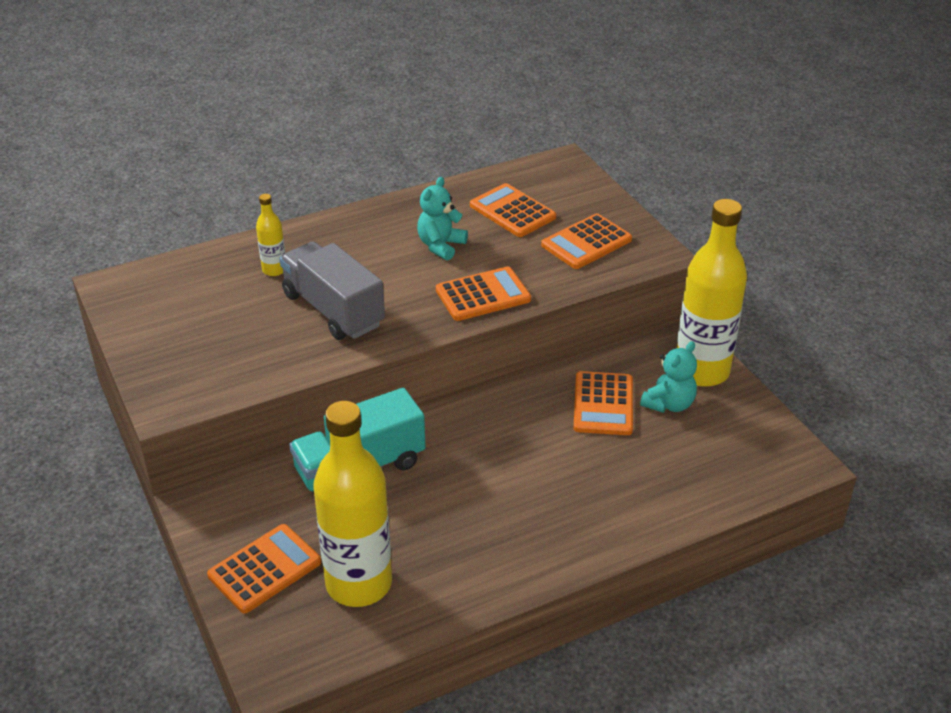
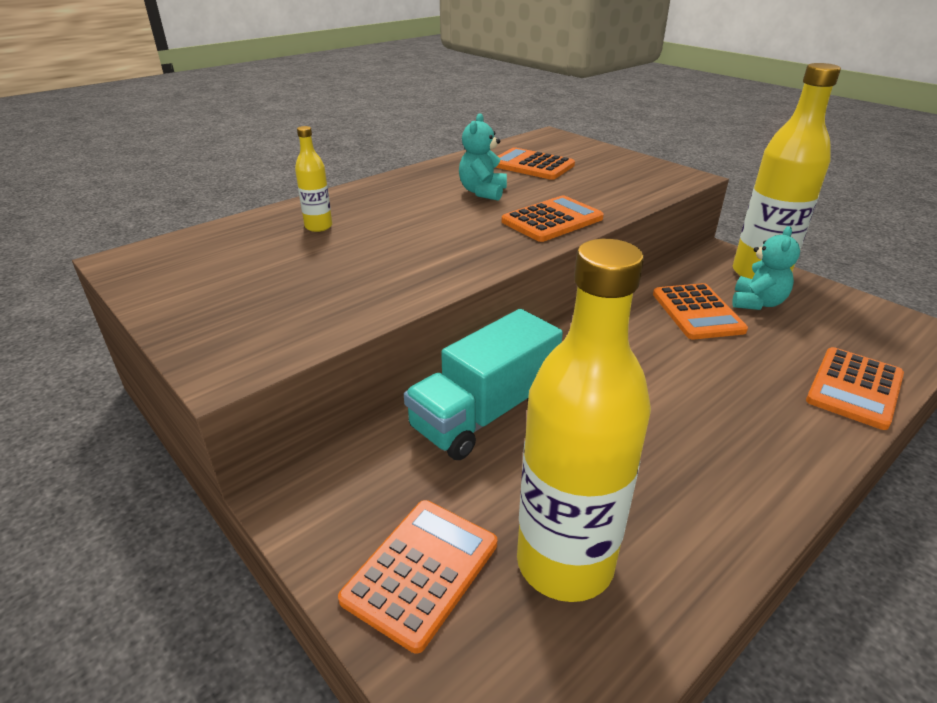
camera: 15 degrees left, 5 degrees down
(333, 310) = (402, 249): grey truck -> none
(586, 242) = (616, 176): orange calculator -> orange calculator (854, 388)

